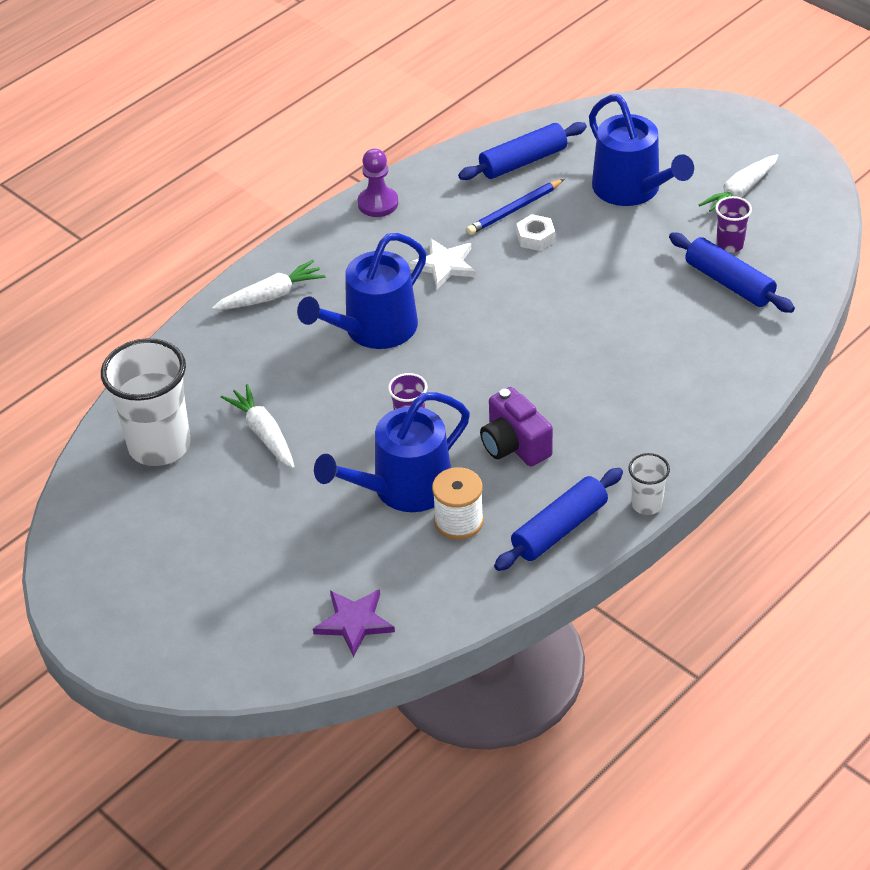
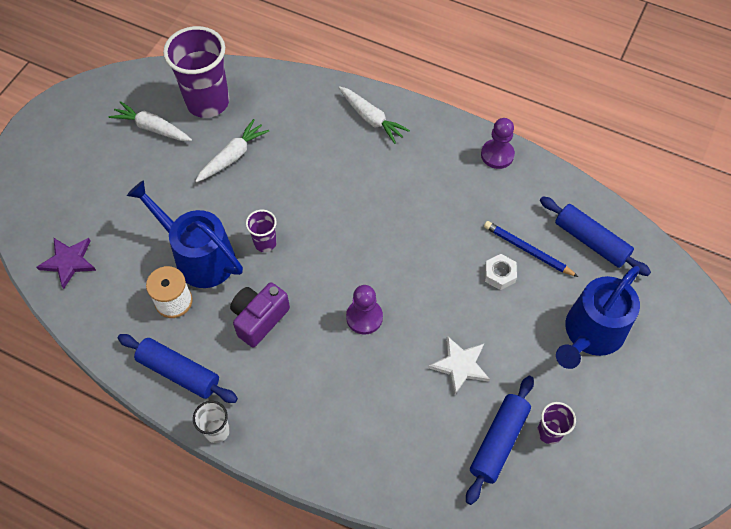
camera: 70 degrees right, 15 degrees up
(159, 445) = (207, 102): white cup -> purple cup
(374, 329) = (356, 192): blue watering can -> none
(444, 265) = (443, 219): white star -> white star (460, 365)
(547, 355) = (364, 317): none -> purple pawn
(740, 192) = (625, 426): white carrot -> white carrot (152, 128)

